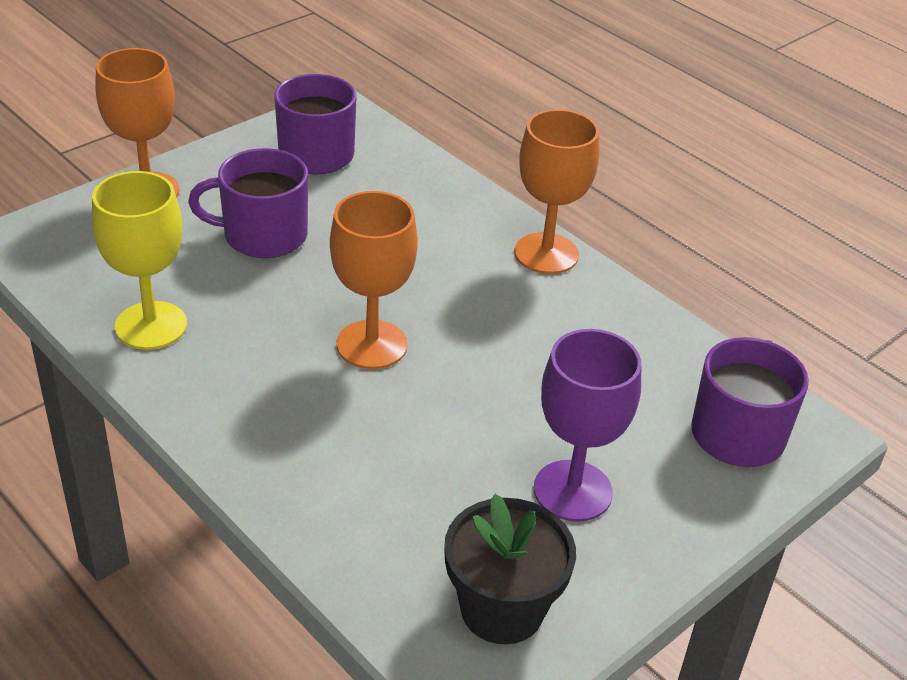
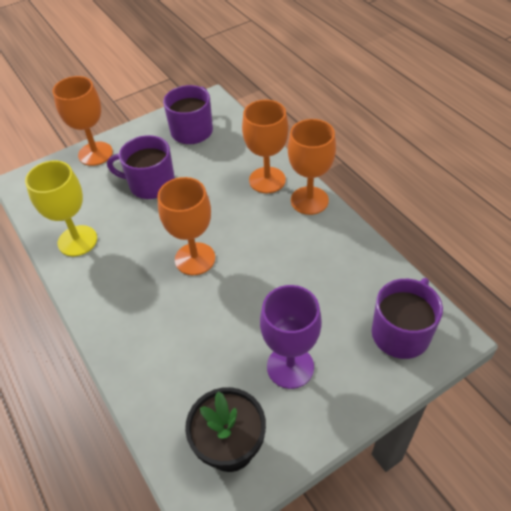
camera: 15 degrees right, 10 degrees up
(467, 225) = (267, 180): none -> orange goblet

